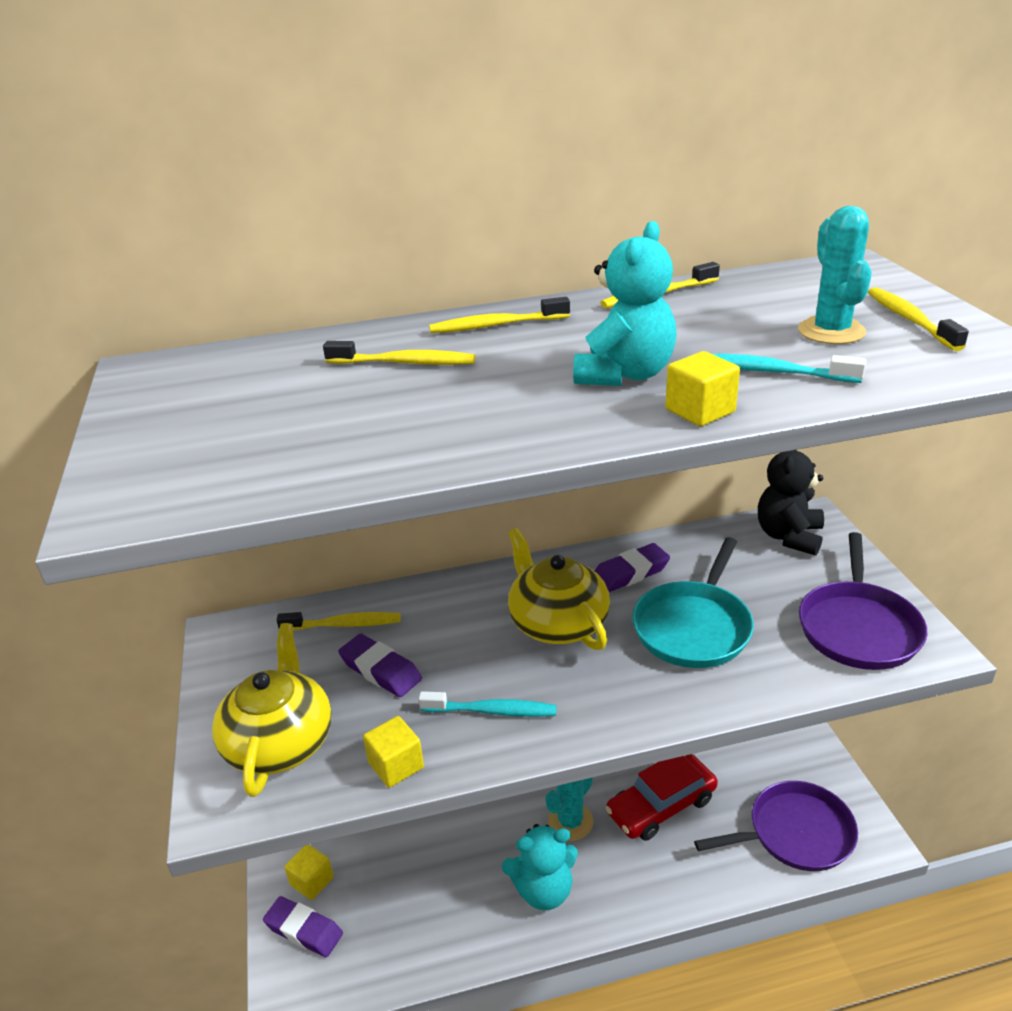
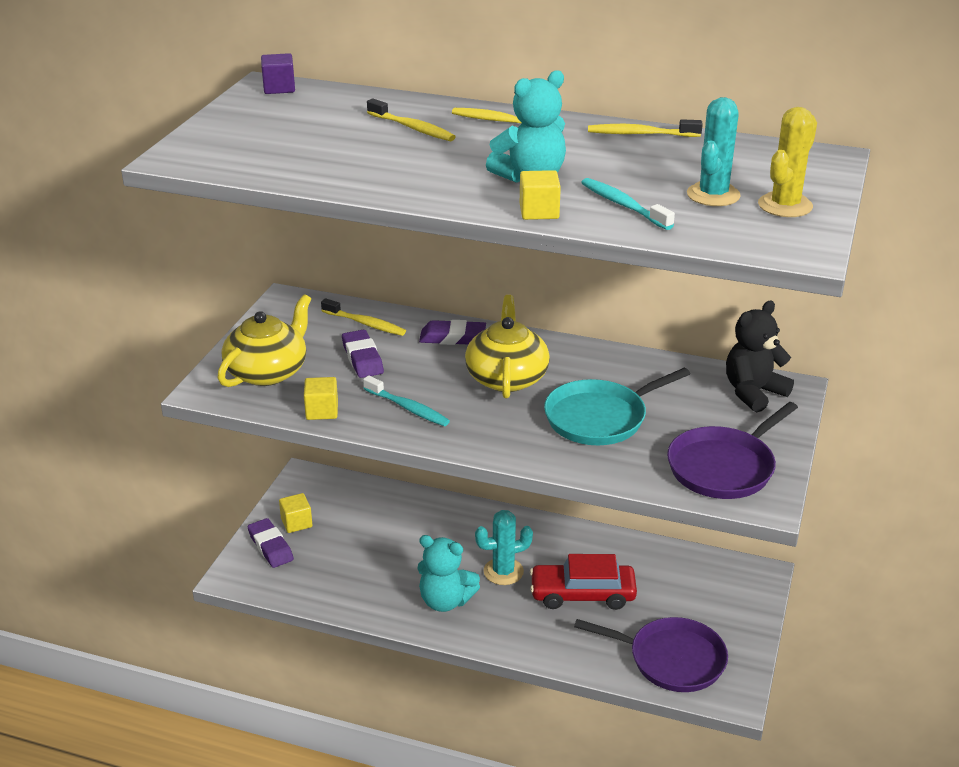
camera: 30 degrees right, 0 degrees up
(166, 367) = (279, 88): none -> purple cube
(630, 573) = (595, 368): purple eraser -> purple eraser (452, 338)
(910, 320) = (785, 205): yellow toothbrush -> yellow cactus

